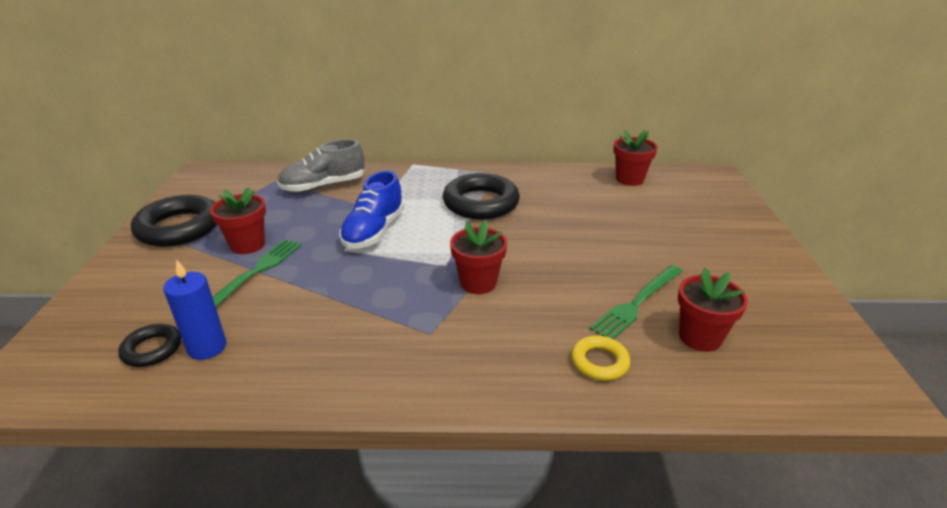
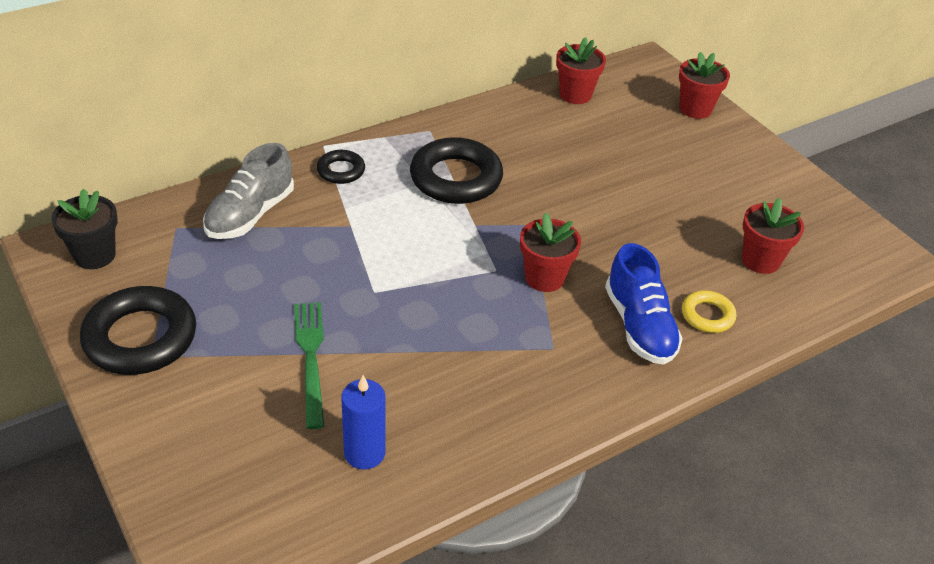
camera: 35 degrees left, 10 degrees up
(152, 349) = (311, 480): black ring -> black ring (341, 171)
(215, 181) = (94, 255): none -> black flower pot
(247, 245) = (257, 327): red flower pot -> red flower pot (695, 109)
(374, 231) = (380, 257): blue shoe -> blue shoe (639, 326)
(637, 303) = (692, 245): green fork -> none

